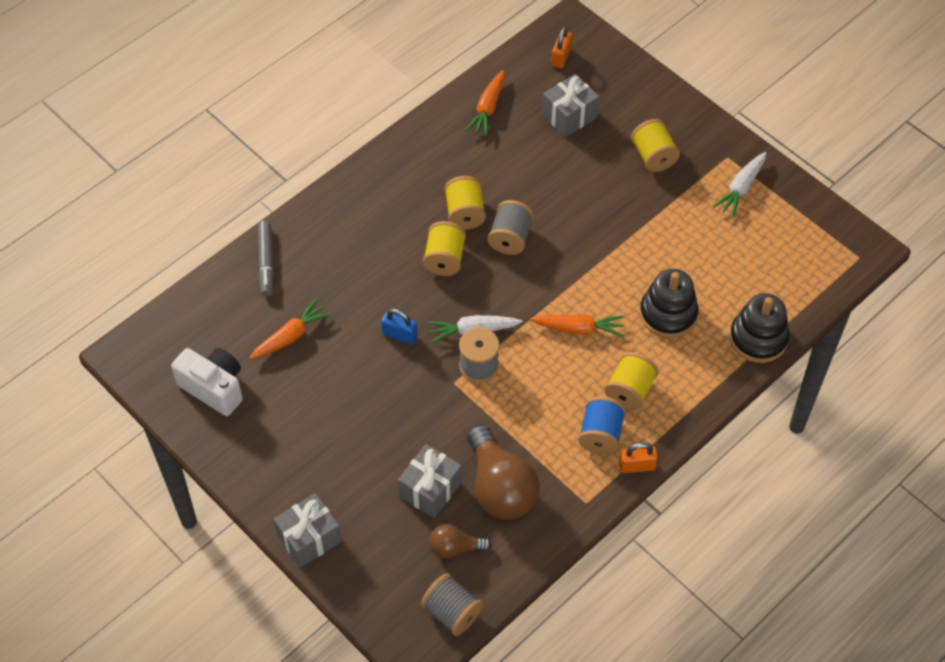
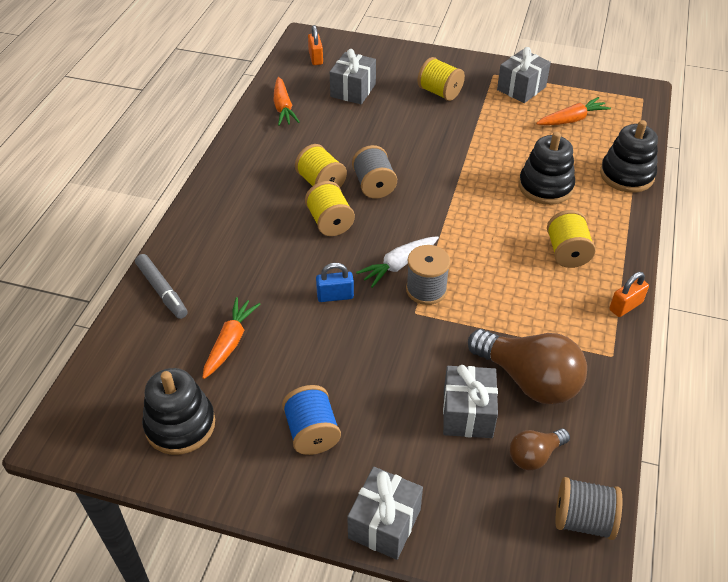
camera: 30 degrees left, 10 degrees down
(214, 388) = (180, 425): white camera -> black stacking toy
(578, 329) = (486, 226): orange carrot -> orange carrot (572, 119)
(600, 435) = (574, 296): blue spool -> blue spool (312, 432)
(741, 188) = (521, 88): white carrot -> grey gift

